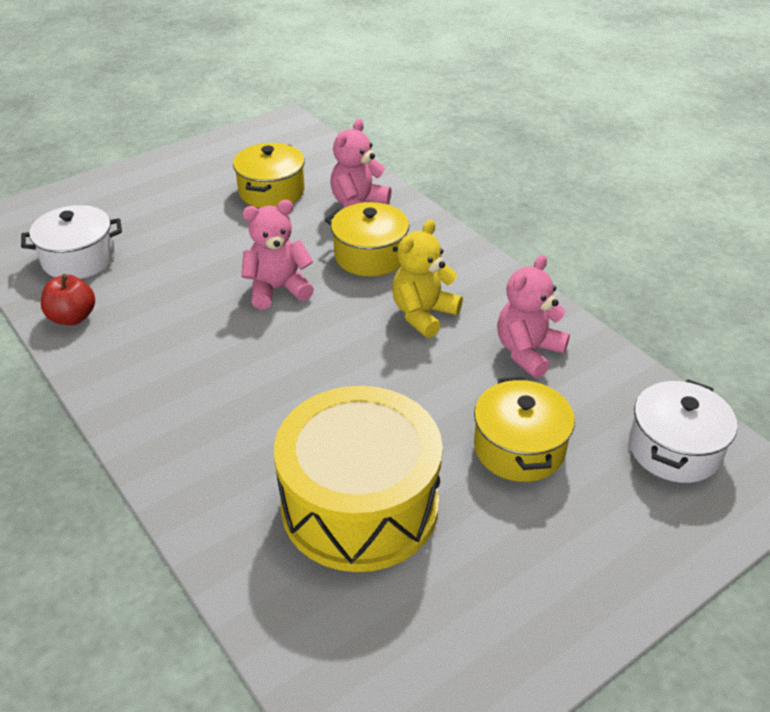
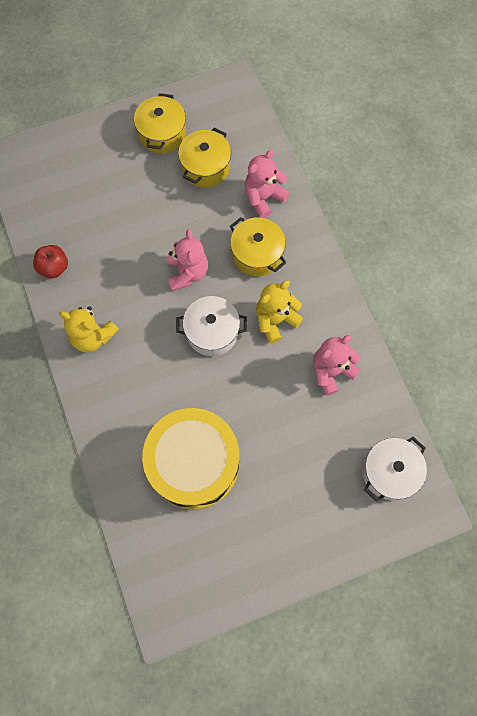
camera: 15 degrees right, 30 degrees up
(79, 259) = (64, 210): white pot -> white pot (212, 332)
(149, 381) = (93, 336): none -> yellow teddy bear
(277, 289) = (187, 273): pink teddy bear -> pink teddy bear turned 90 degrees clockwise
(519, 448) = (297, 447): yellow pot -> yellow pot (162, 134)

